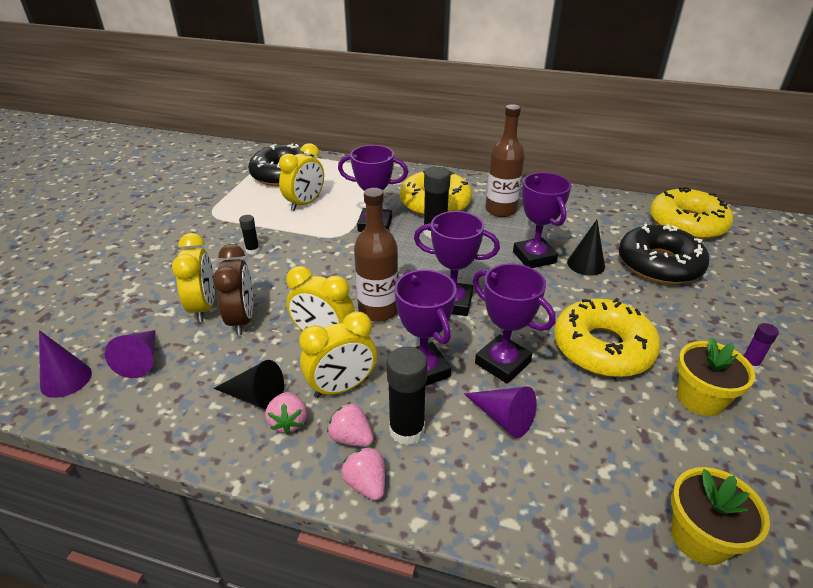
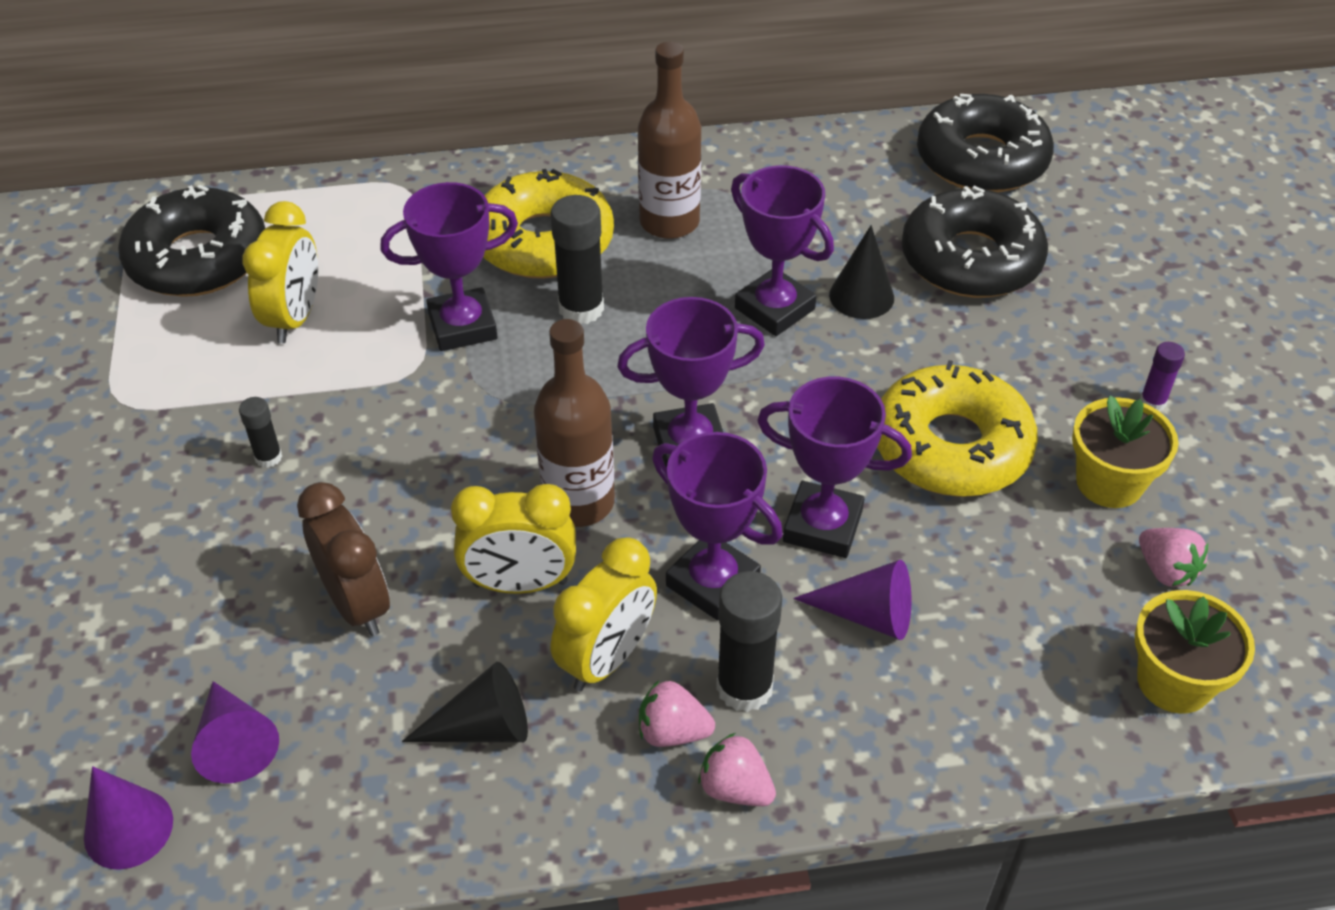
camera: 25 degrees left, 10 degrees up
(204, 307) = (268, 605): yellow clock -> none
(289, 422) = (563, 746): pink strawberry -> pink strawberry (1165, 570)
(687, 223) = (981, 160): yellow donut -> black donut

